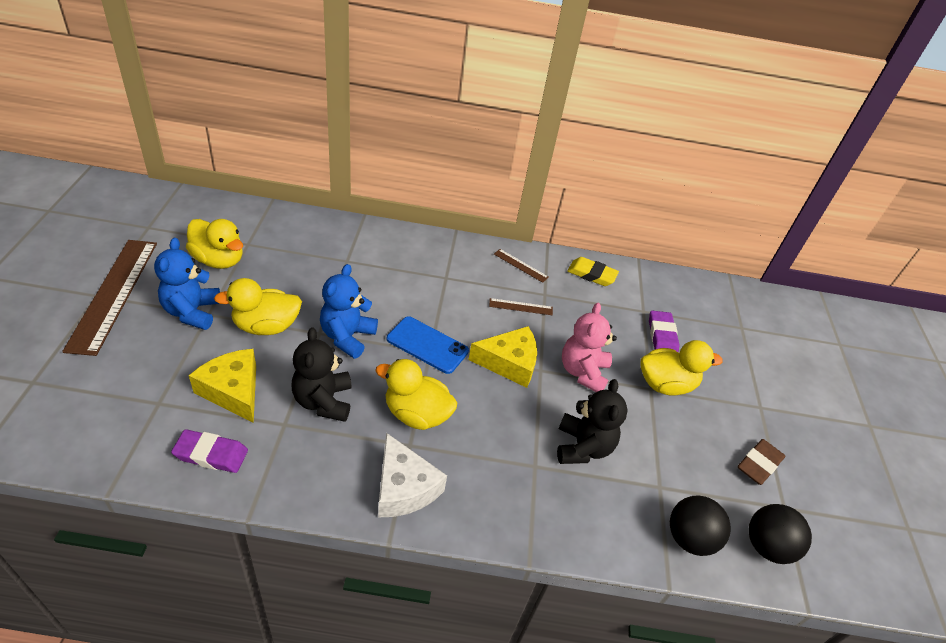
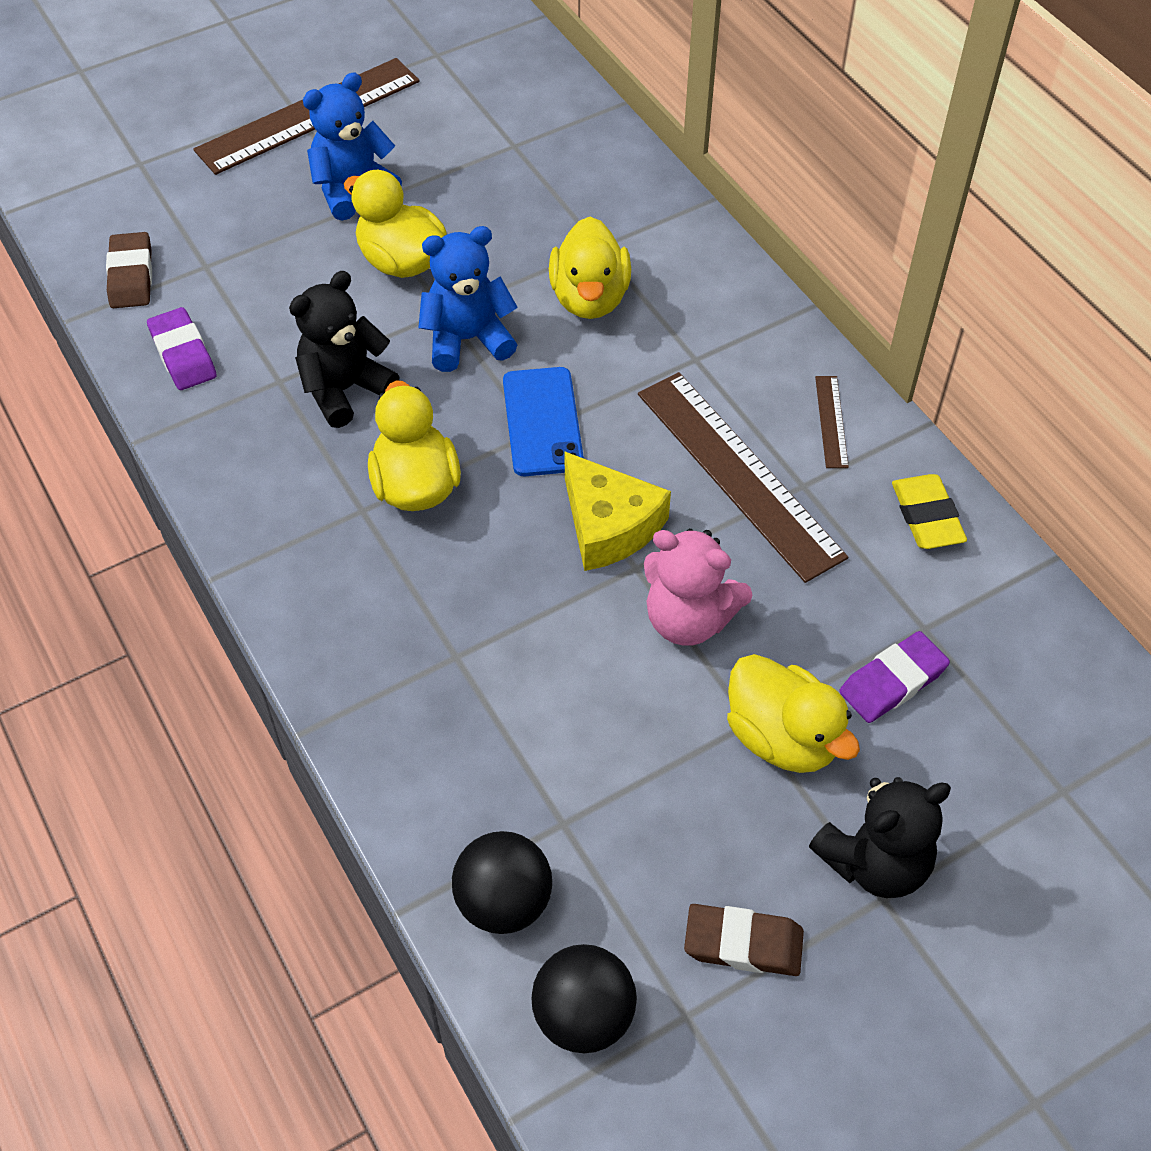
camera: 60 degrees right, 10 degrees up
(116, 441) = (131, 276): none -> brown eraser
(219, 260) = (456, 145): yellow duck -> yellow duck (589, 298)
(233, 391) = (280, 307): yellow cheese -> none
(404, 487) = (295, 544): white cheese -> none
(521, 307) = (739, 473): brown ruler -> brown ruler, size x2.32
(582, 447) = (542, 693): black teddy bear -> black teddy bear (875, 862)
(583, 372) = (688, 619): pink teddy bear -> pink teddy bear turned 135 degrees counterclockwise

